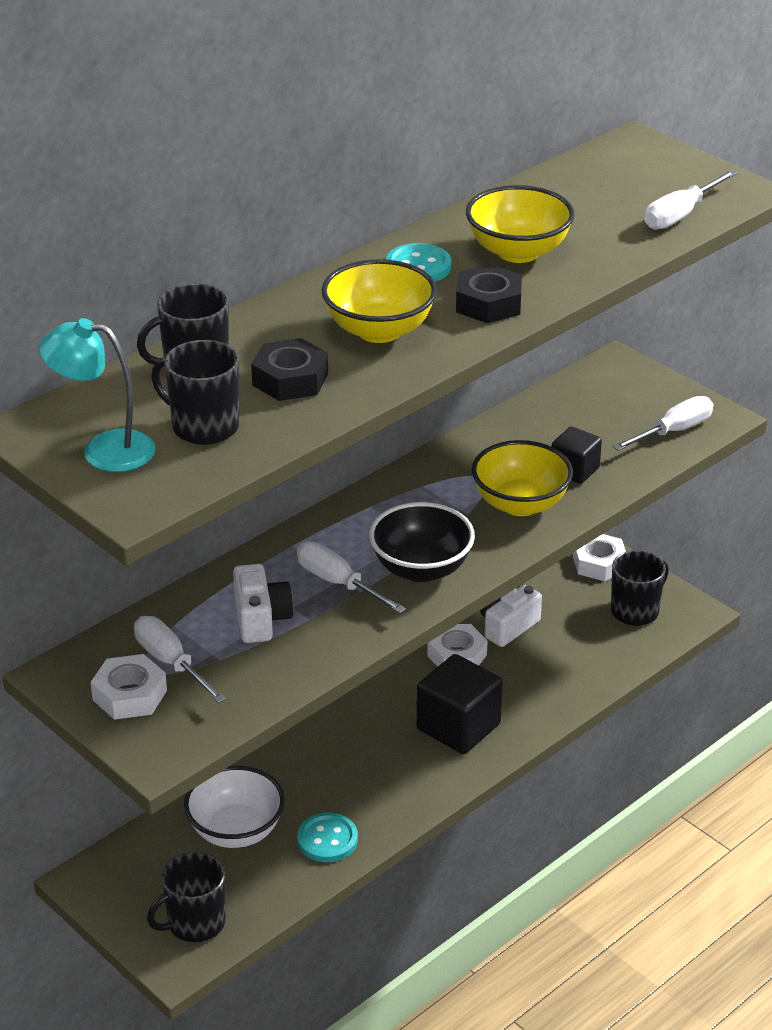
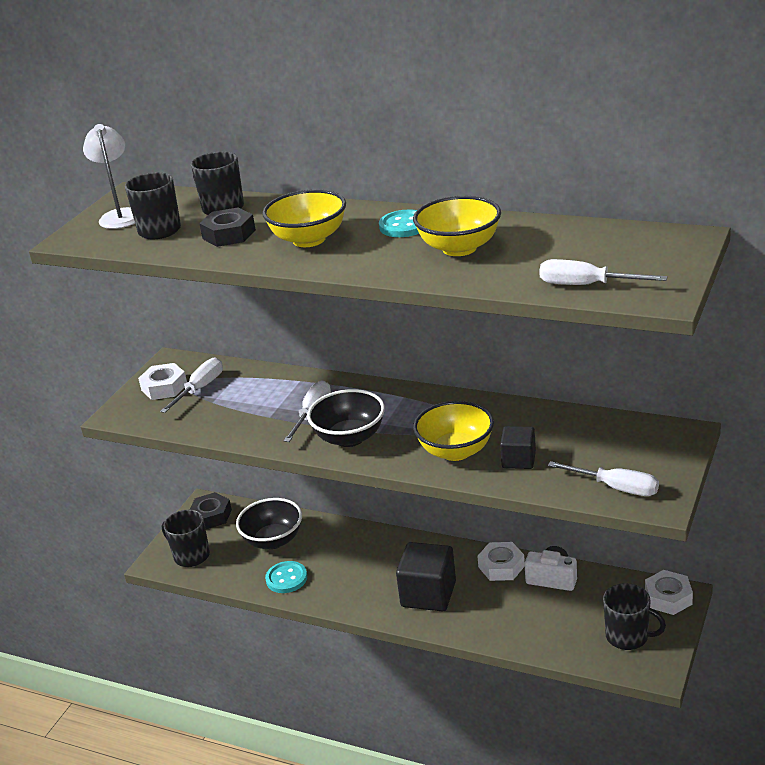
camera: 70 degrees right, 5 degrees down
(104, 450) = (120, 215): turquoise lamp -> white lamp
(236, 831) = (273, 540): white bowl -> black bowl
(261, 619) = (258, 401): white camera -> none
(488, 303) = (375, 260): black nut -> black nut (211, 516)

